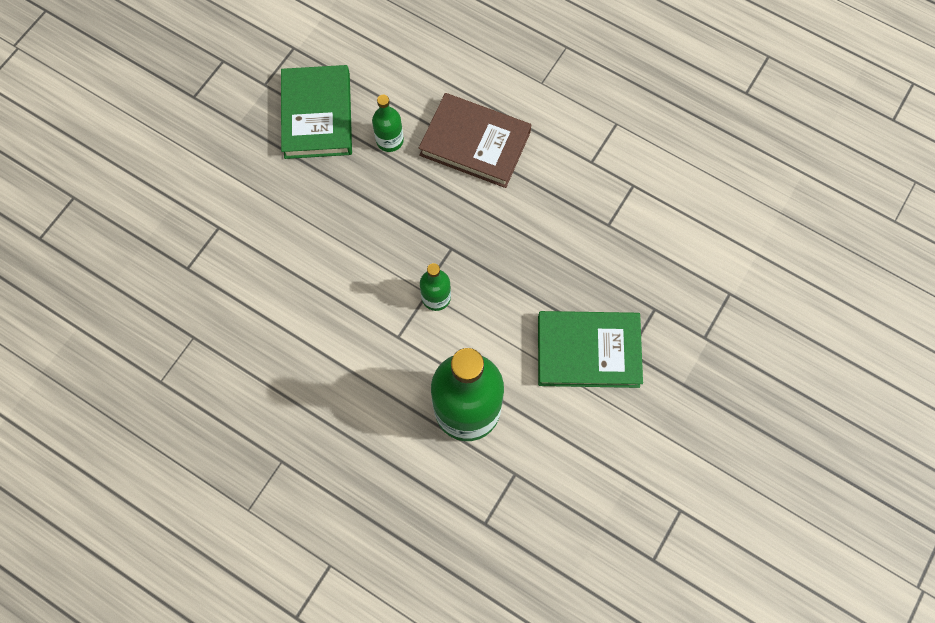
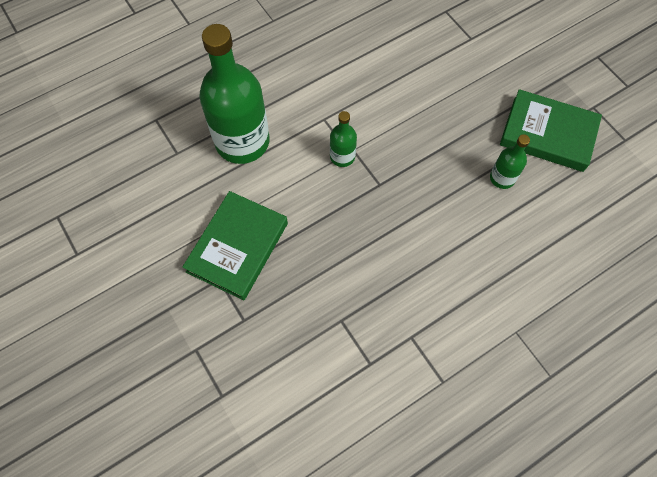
camera: 115 degrees right, 5 degrees down
(475, 143) = (472, 244): brown book -> none

